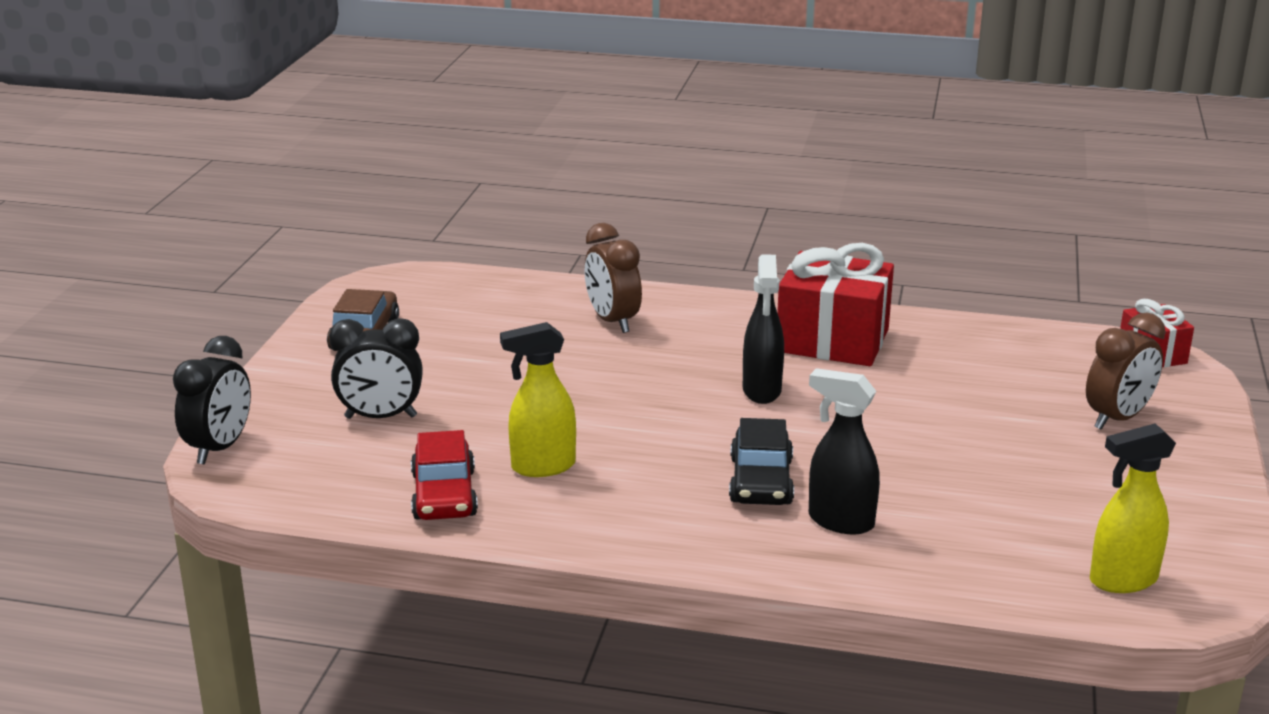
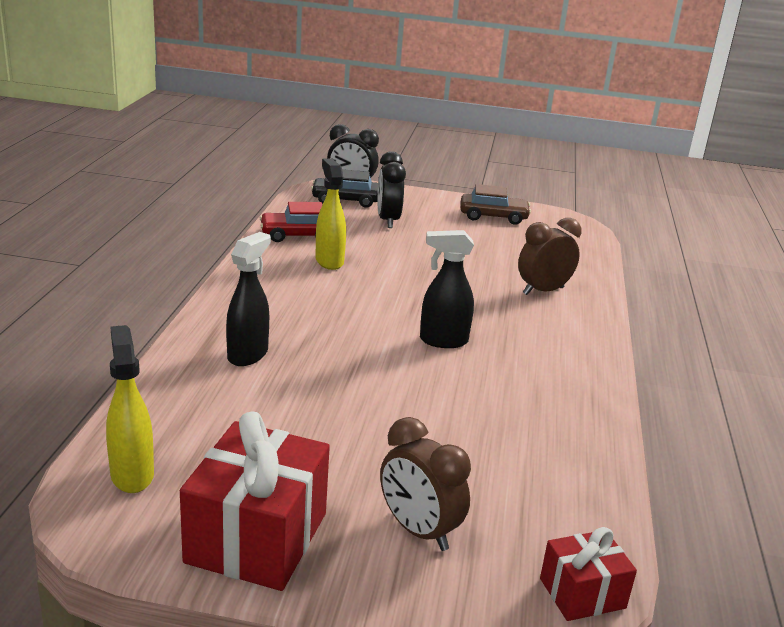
camera: 85 degrees right, 0 degrees up
(761, 481) = (306, 330): black car -> black car (346, 200)
(832, 340) = (543, 381): red gift -> red gift (257, 537)

